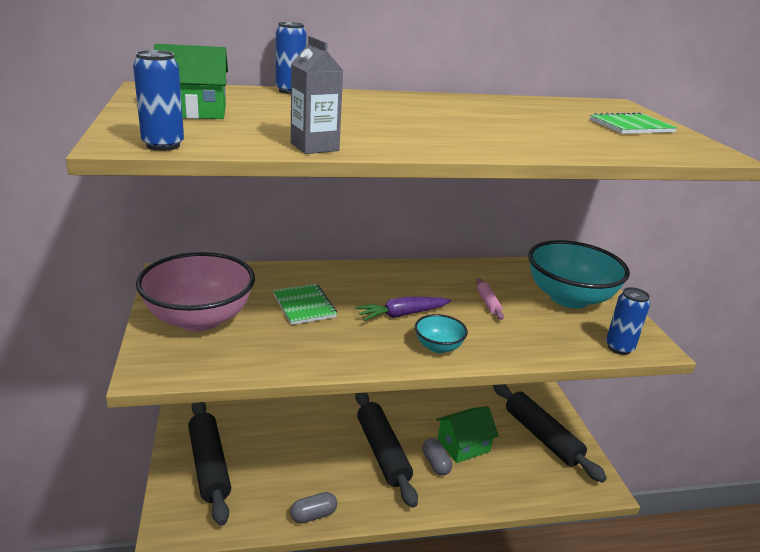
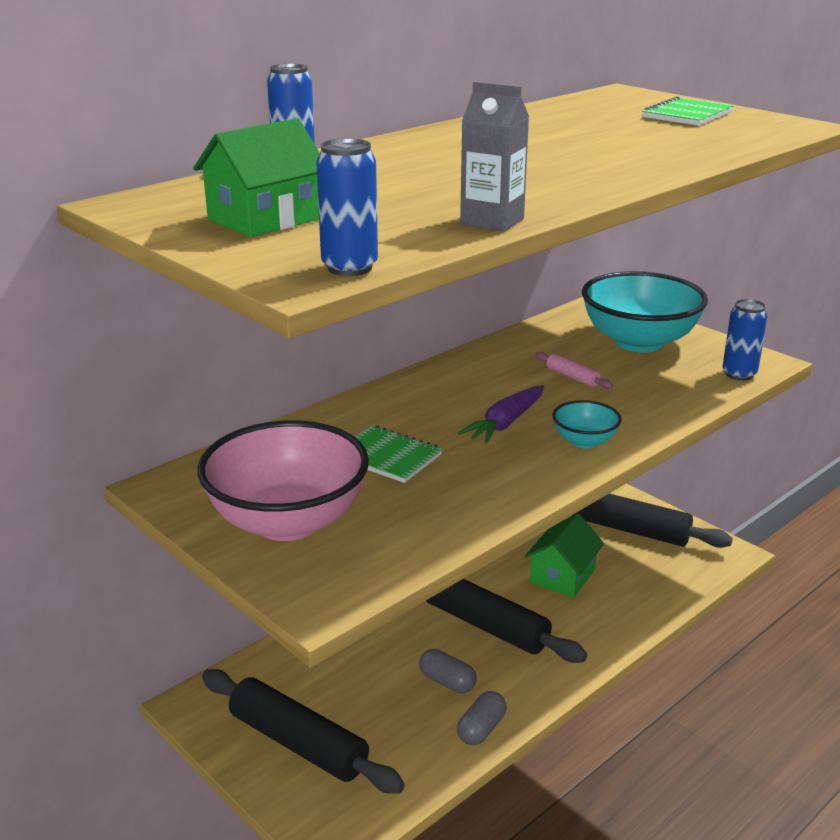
camera: 30 degrees left, 0 degrees up
(435, 463) = (553, 609): grey capsule -> grey capsule (447, 682)

